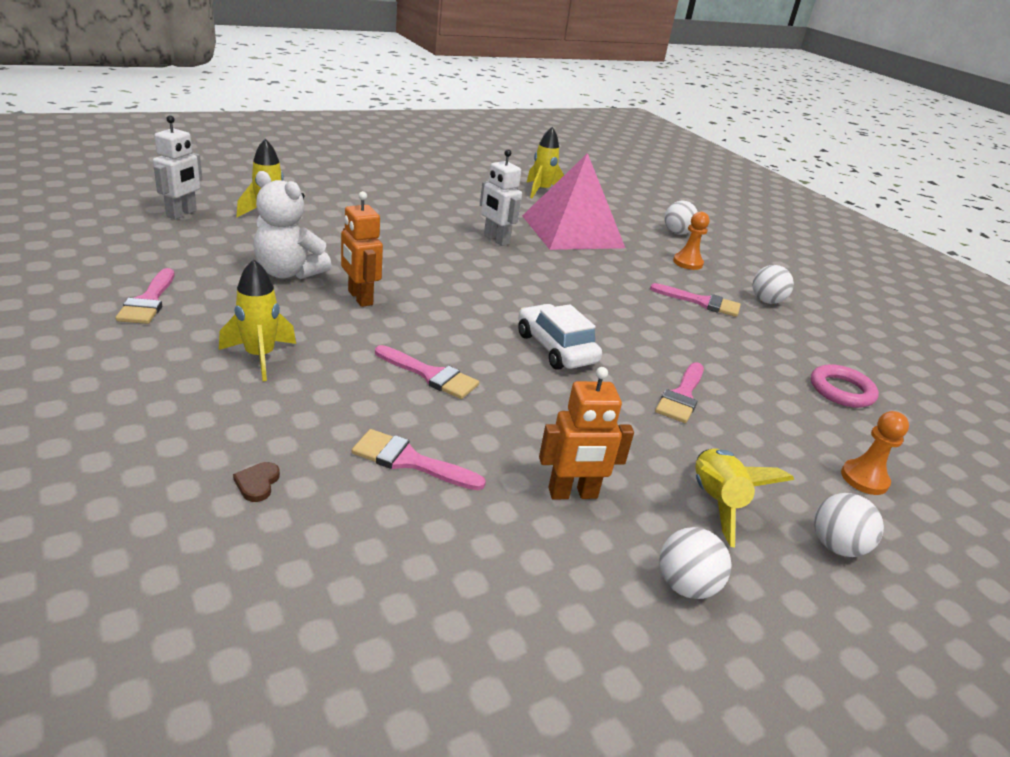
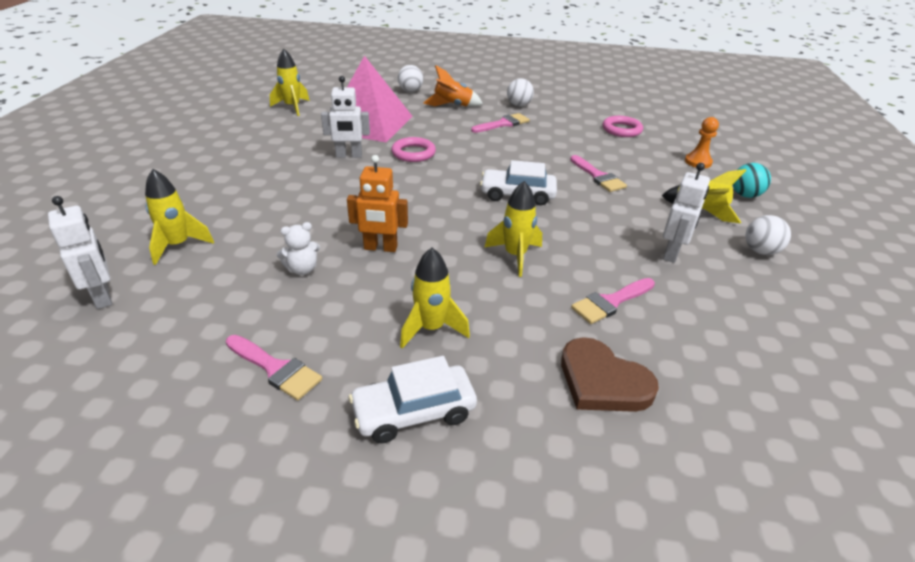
camera: 50 degrees left, 5 degrees up
(136, 379) = (414, 412): none -> white car
(257, 483) = (602, 381): brown heart -> brown heart, size x2.41
(288, 272) = (302, 269): white teddy bear -> white teddy bear, size x0.56
(431, 375) = (515, 256): pink brush -> yellow rocket
(550, 268) = (413, 153): none -> pink ring
(573, 494) = (672, 253): orange robot -> white robot
(687, 263) = (452, 106): orange pawn -> orange rocket
(836, 546) = (745, 195): white ball -> turquoise ball

